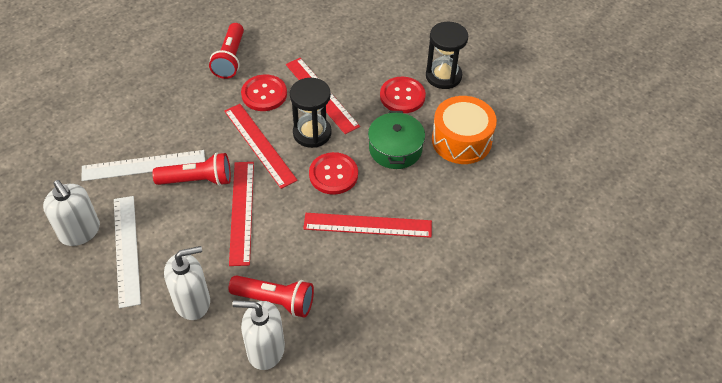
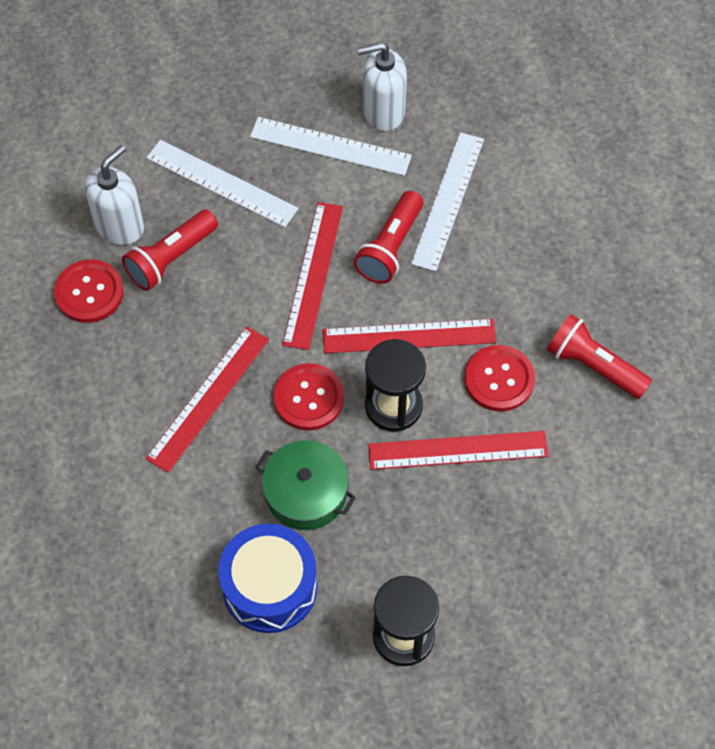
camera: 120 degrees right, 10 degrees up
(192, 302) = (221, 183): white soap dispenser -> white ruler
(242, 212) = (313, 274): red ruler -> red ruler turned 75 degrees clockwise
(402, 96) = (396, 555): red button -> red button (89, 292)
(461, 140) = (269, 587): orange drum -> blue drum

